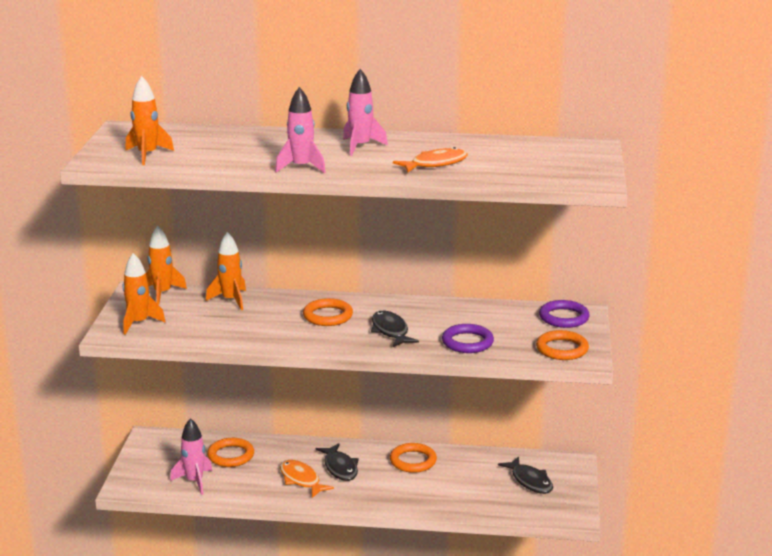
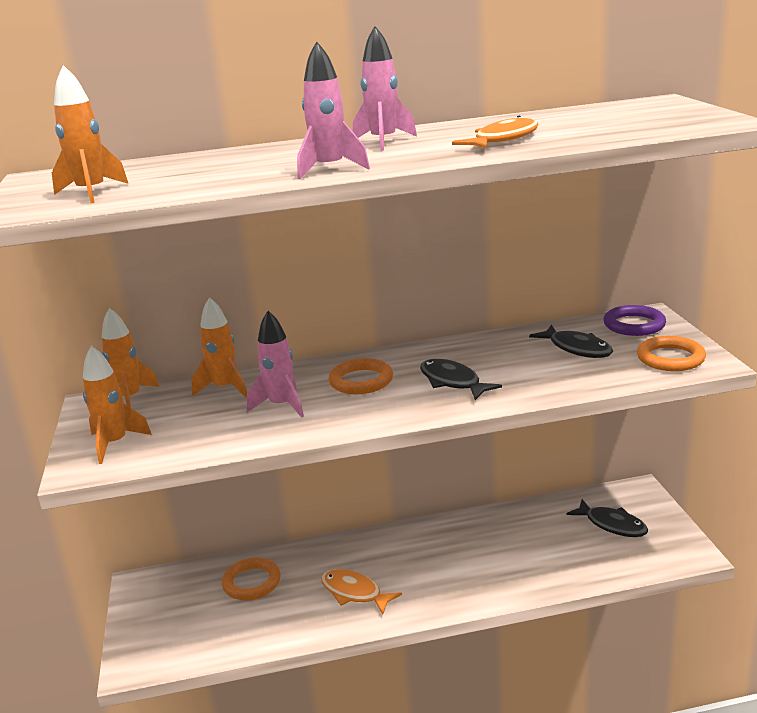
camera: 15 degrees left, 0 degrees up
(194, 481) = (222, 631): pink rocket -> pink rocket (281, 405)
(340, 468) = (391, 564): black fish -> black fish (577, 348)
(413, 461) = (469, 533): orange ring -> none
(467, 342) = (556, 374): purple ring -> none

